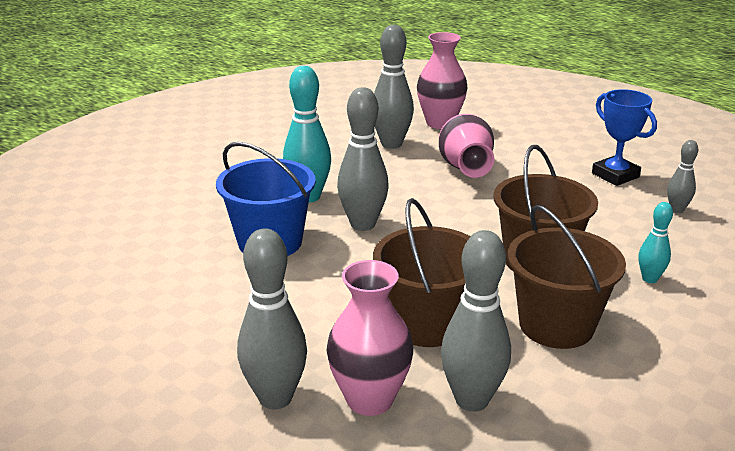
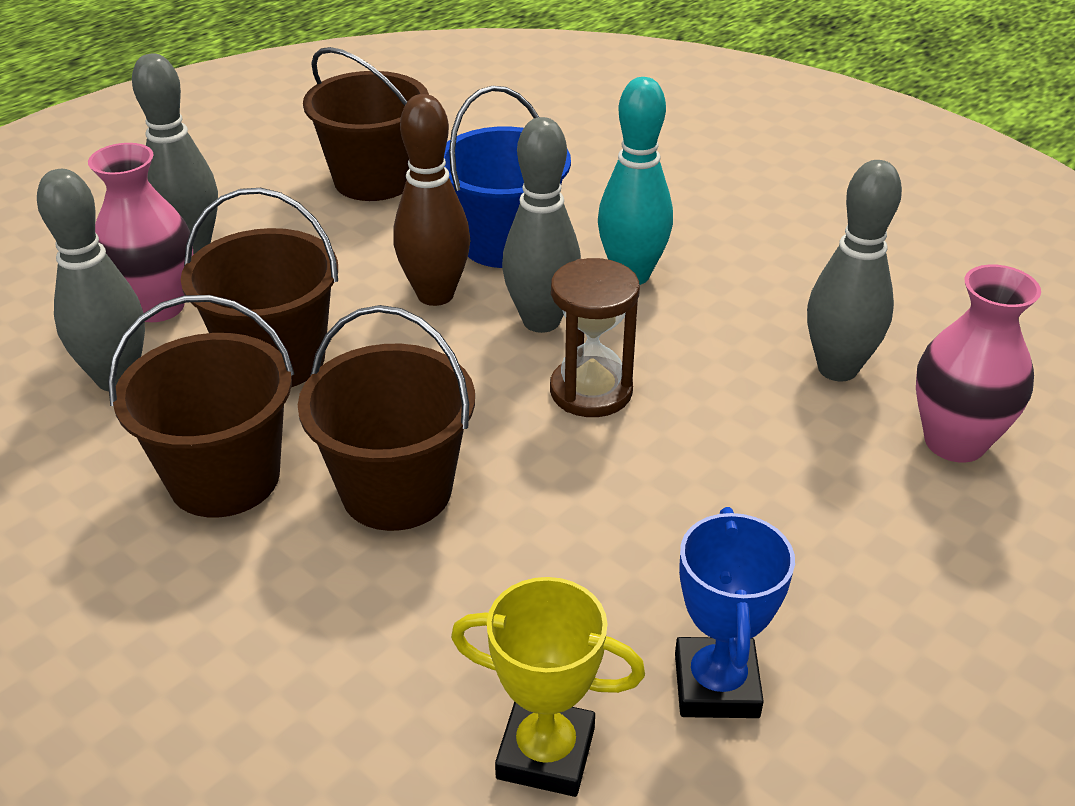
camera: 95 degrees right, 10 degrees up
(165, 309) = (374, 180): none -> brown bucket
(337, 265) = (435, 295): none -> brown bowling pin
(428, 207) = (591, 391): none -> brown hourglass
(465, 168) = (741, 451): pink vase -> none
(615, 175) = (716, 685): blue trophy -> blue trophy turned 60 degrees counterclockwise
(649, 279) = (304, 622): turquoise bowling pin -> none
(676, 210) = (545, 753): grey bowling pin -> yellow trophy

